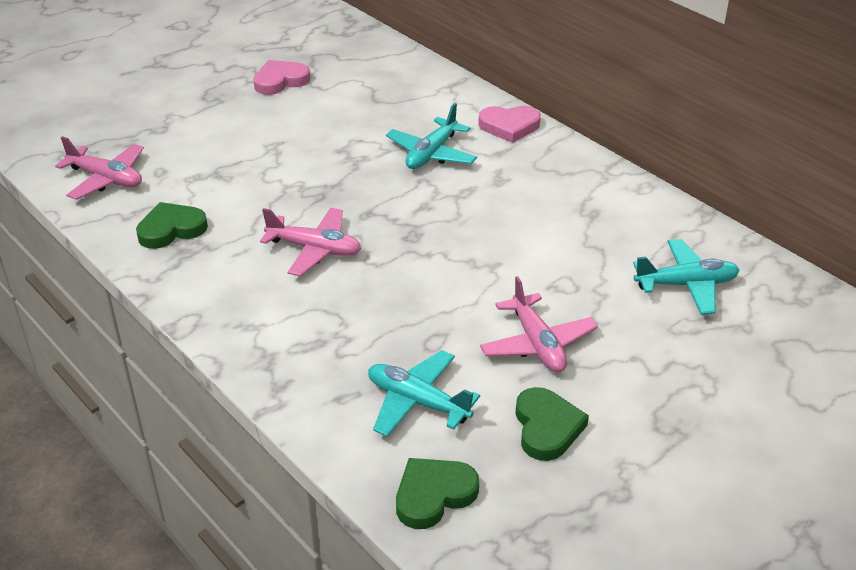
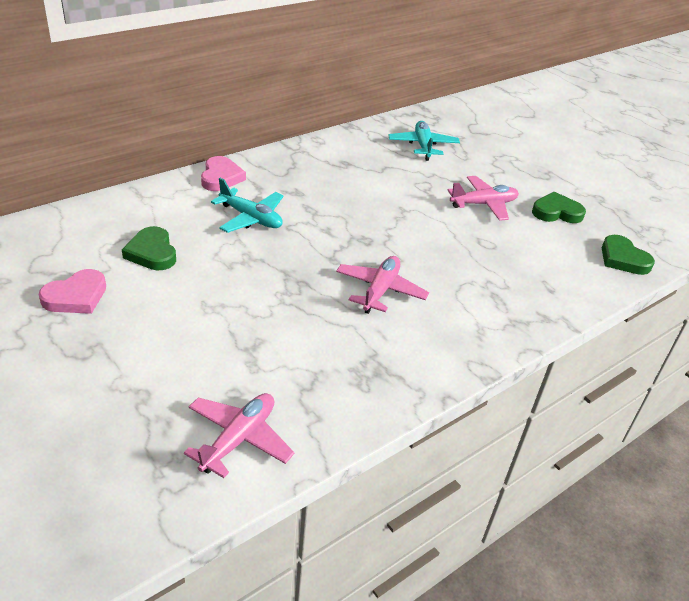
camera: 90 degrees left, 0 degrees up
(171, 229) = (342, 381): green heart -> green heart (152, 253)
(280, 81) = (76, 296): pink heart -> pink heart turned 105 degrees counterclockwise
(417, 402) = (546, 256): turquoise plane -> none

